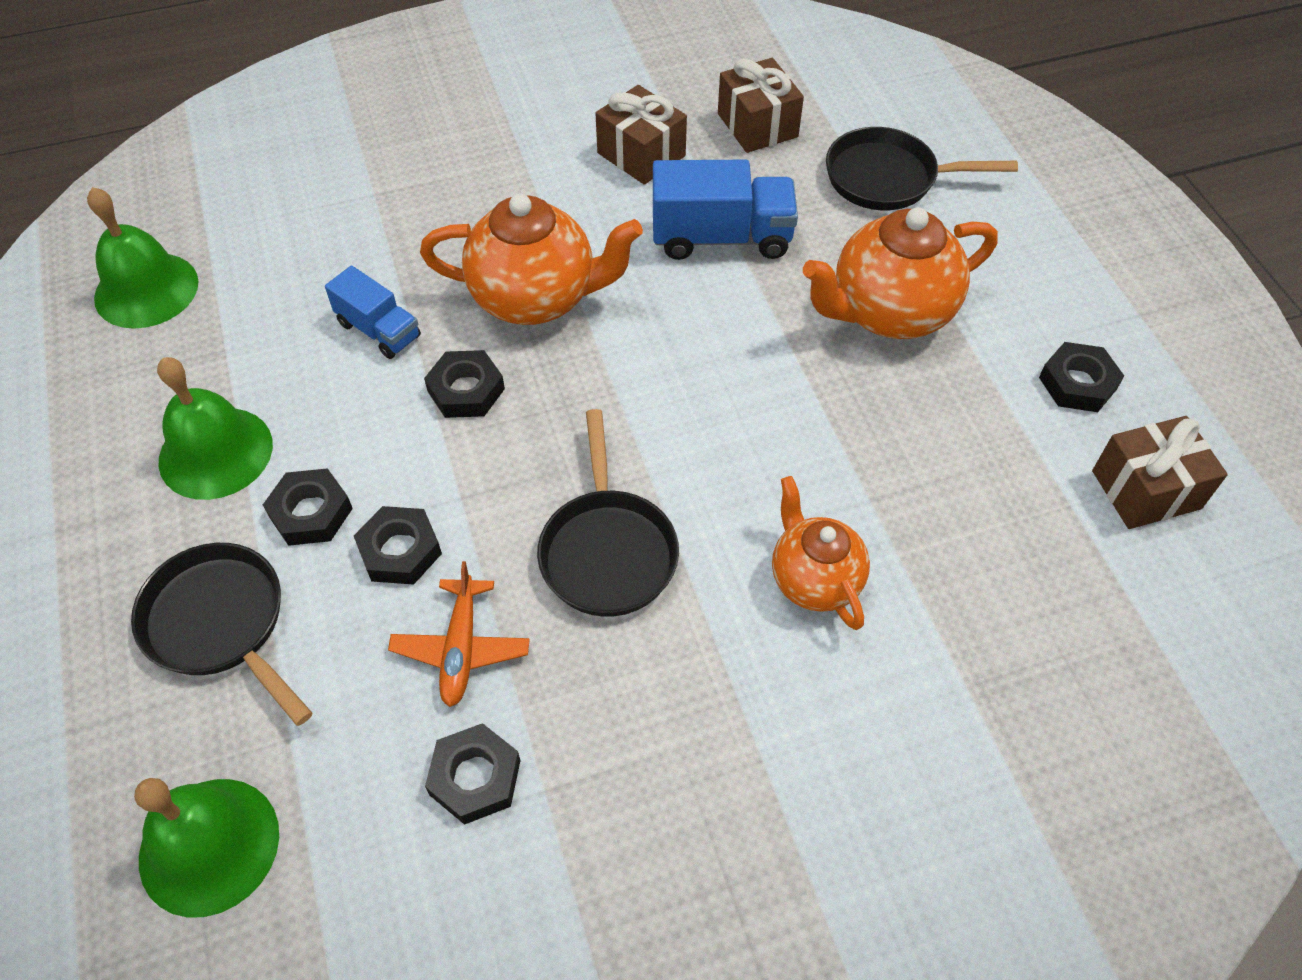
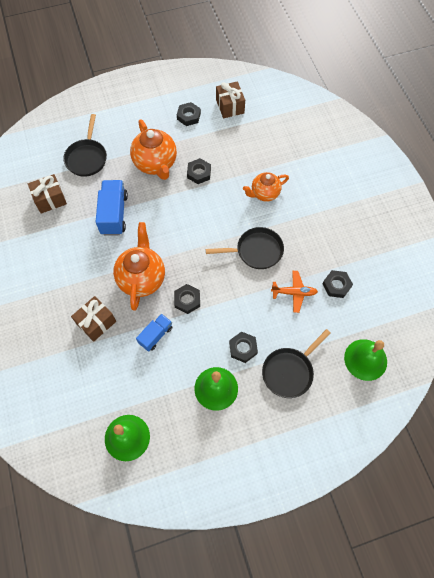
camera: 90 degrees left, 10 degrees up
(400, 550) = (258, 316): black nut -> black nut (199, 173)
(641, 154) = (62, 242): brown gift -> brown gift (96, 322)

